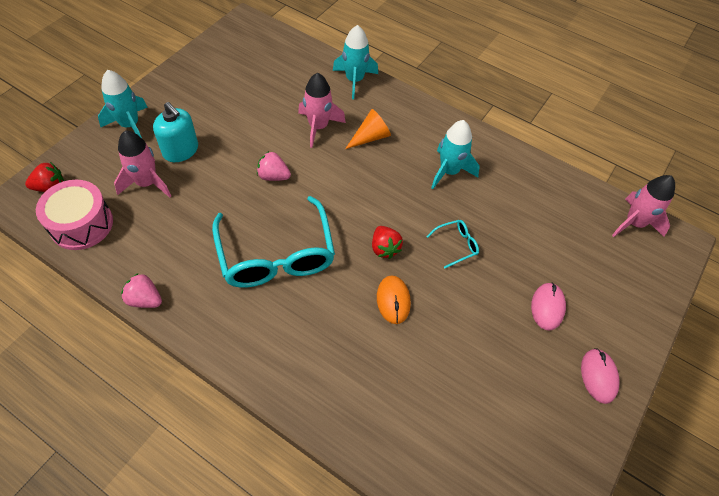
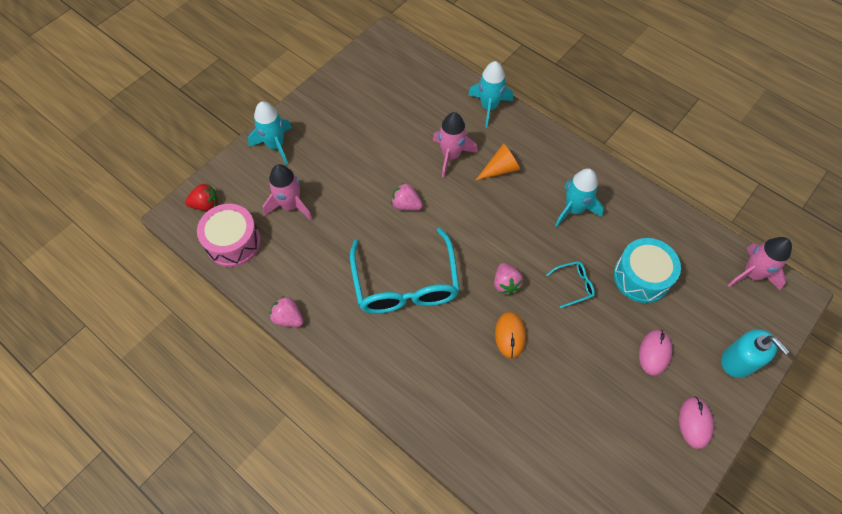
camera: 10 degrees right, 5 degrees up
(181, 150) = (321, 174): turquoise soap dispenser -> turquoise soap dispenser (738, 361)
(384, 248) = (505, 284): red strawberry -> pink strawberry
(525, 233) = (641, 277): none -> turquoise drum

